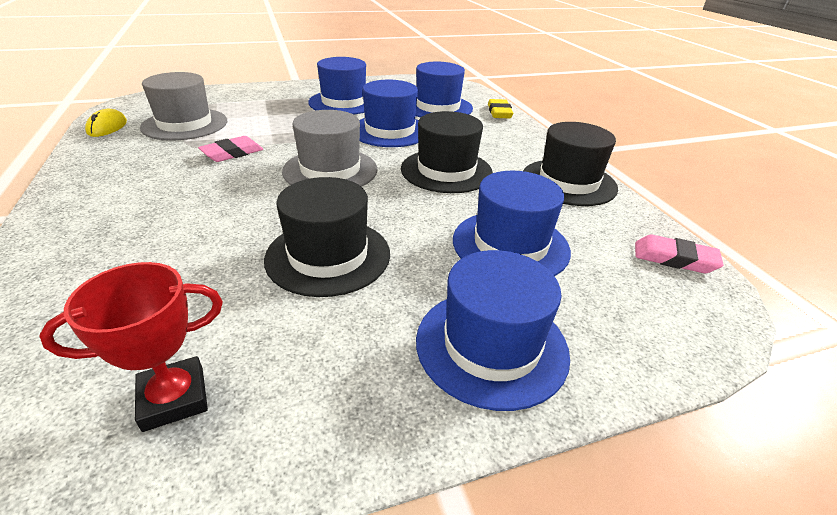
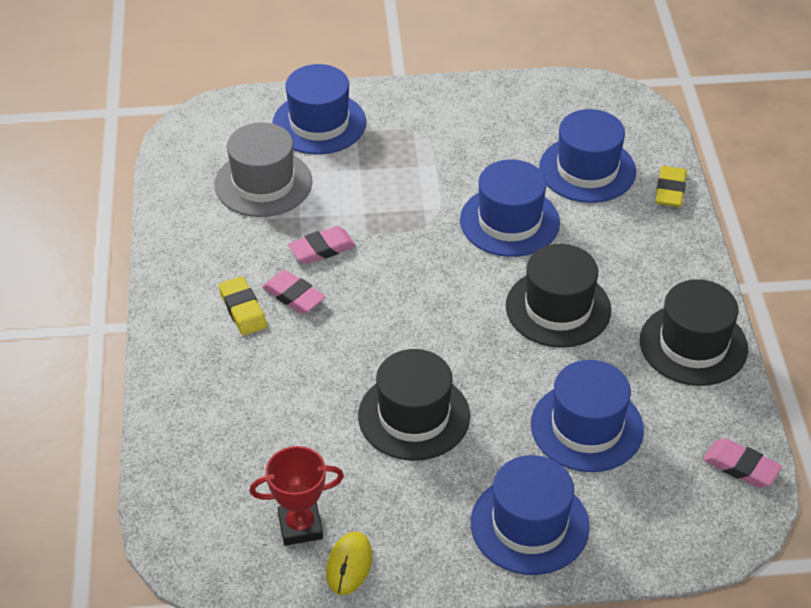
camera: 15 degrees right, 10 degrees up
(107, 127) = (177, 181): yellow mouse -> yellow mouse (349, 565)
(146, 194) = (243, 309): none -> yellow eraser
(201, 181) = (293, 296): none -> pink eraser
(330, 170) = (428, 292): grey hat -> none
(344, 102) = (460, 146): blue hat -> blue hat (319, 123)

